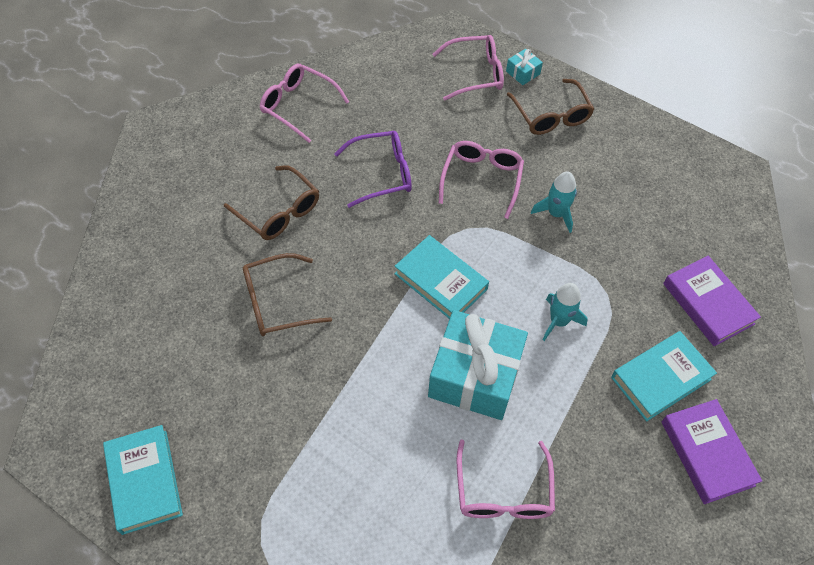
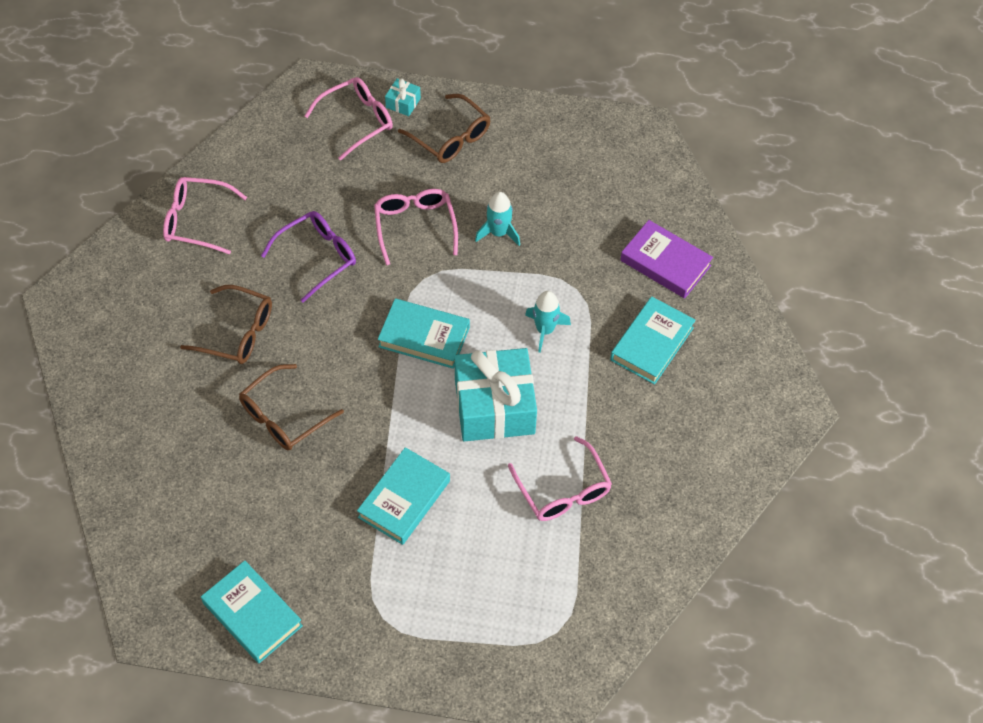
camera: 25 degrees left, 0 degrees up
(344, 430) = (404, 499): none -> turquoise book
(707, 453) = (713, 389): purple book -> none

